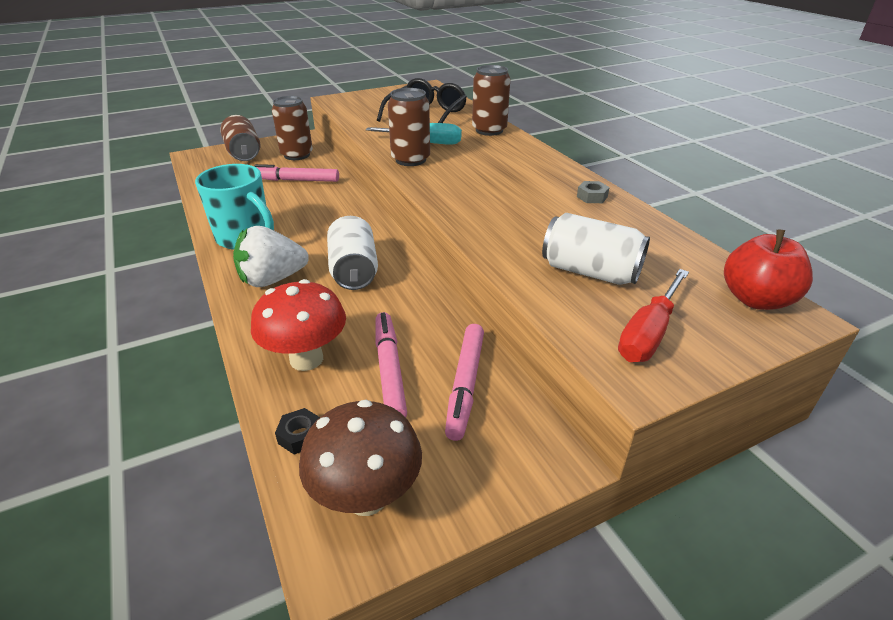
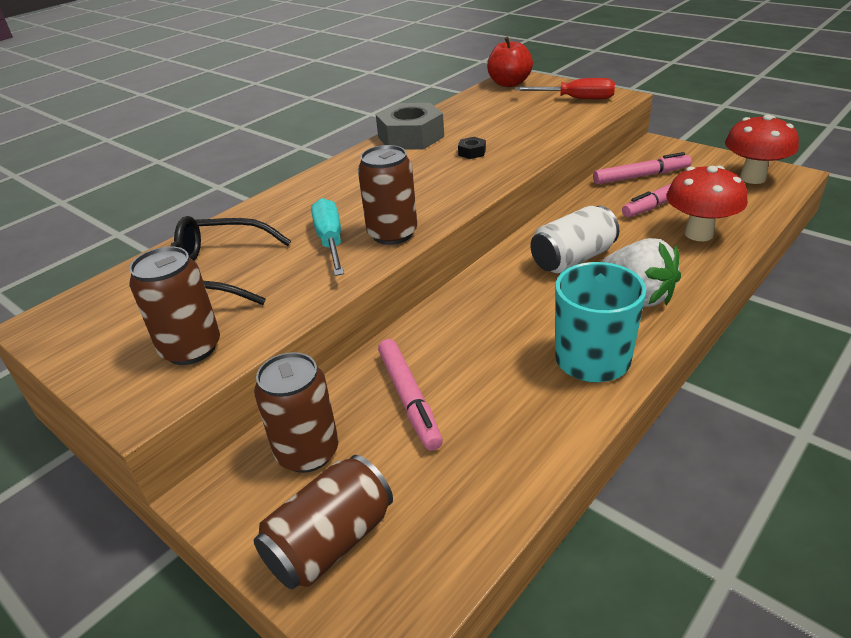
camera: 110 degrees left, 0 degrees up
(300, 436) = (753, 209): black nut -> black nut (472, 152)
(366, 497) = (752, 178): brown mushroom -> red mushroom
(489, 130) = (263, 214): brown can -> brown can (191, 348)
(590, 271) = (530, 120): white can -> none
(592, 197) = (410, 137): grey nut -> grey nut, size x2.41

